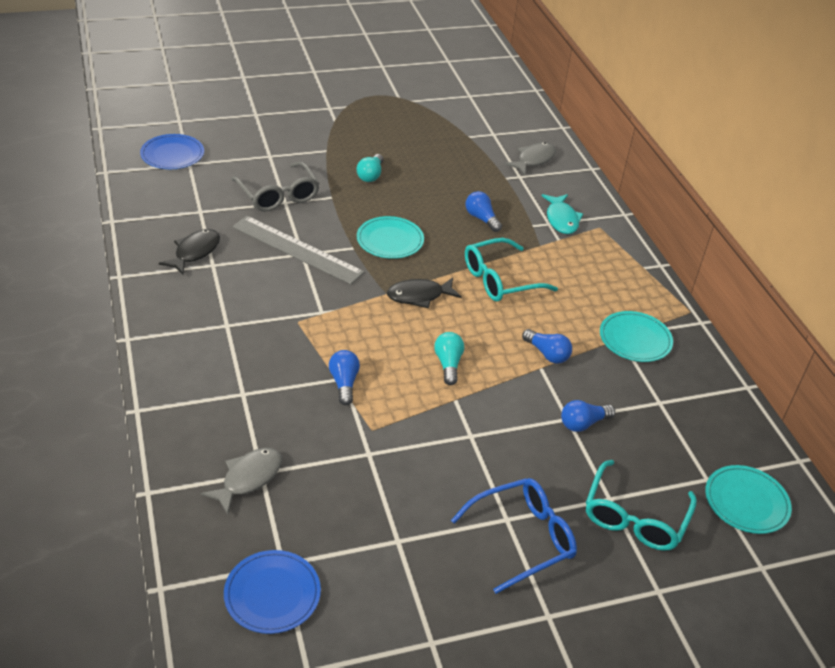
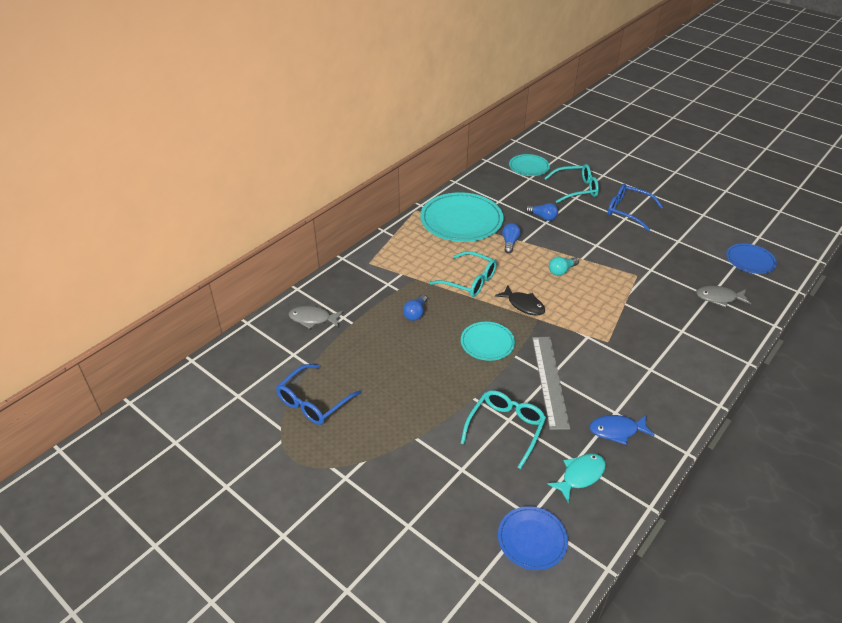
camera: 120 degrees left, 0 degrees up
(195, 252) = (617, 430): black fish -> blue fish
(278, 195) = (505, 428): grey glasses -> turquoise glasses
(344, 383) = (624, 299): blue light bulb -> none
(370, 175) = (423, 392): turquoise light bulb -> none
(422, 122) = (313, 402): none -> blue glasses
(561, 219) = (377, 280): turquoise fish -> turquoise fish (580, 475)
(635, 339) = (461, 220): turquoise plate -> turquoise plate, size x1.85

